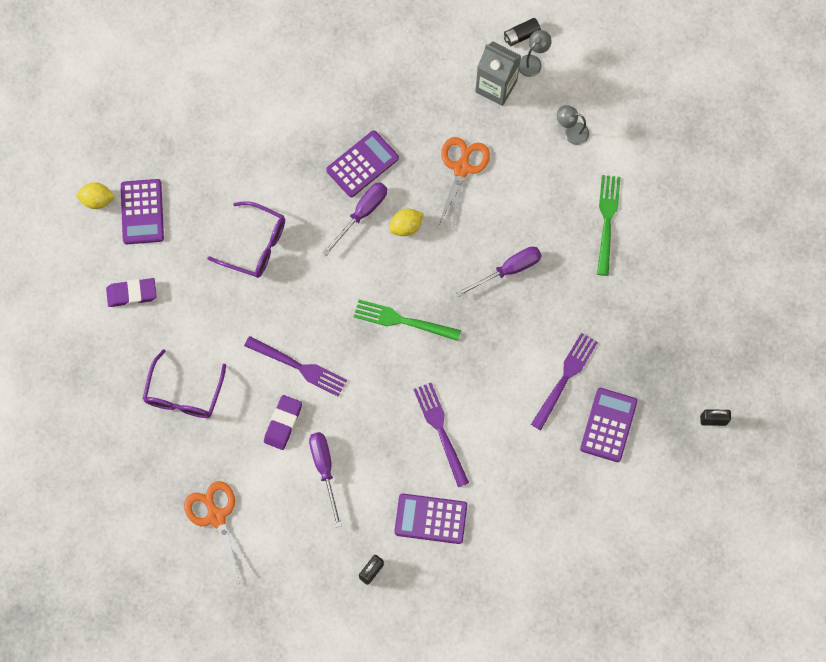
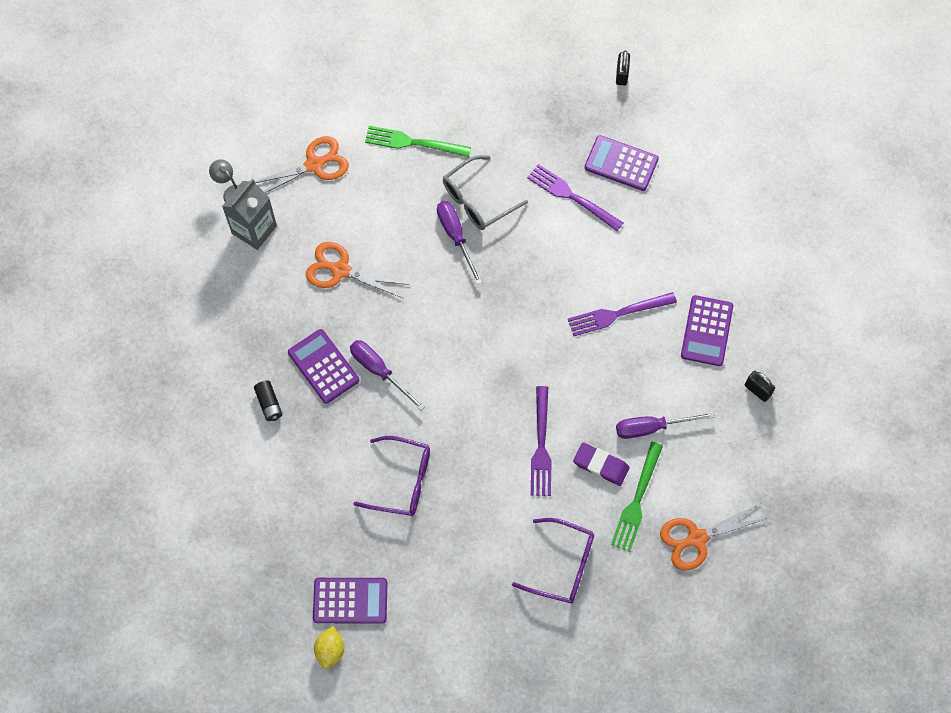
camera: 85 degrees left, 5 degrees down
(132, 294) = (444, 616): purple eraser -> none
(256, 245) = (402, 481): purple glasses -> purple glasses turned 75 degrees clockwise
(299, 366) = (541, 445): purple fork -> purple fork turned 150 degrees clockwise
(403, 321) = (500, 340): green fork -> green fork (637, 500)
(406, 226) = (398, 329): yellow lemon -> none
(521, 35) = (200, 200): black battery -> black battery (269, 404)
(550, 287) = (477, 200): none -> grey glasses
(571, 132) = (314, 165): grey lamp -> orange scissors

